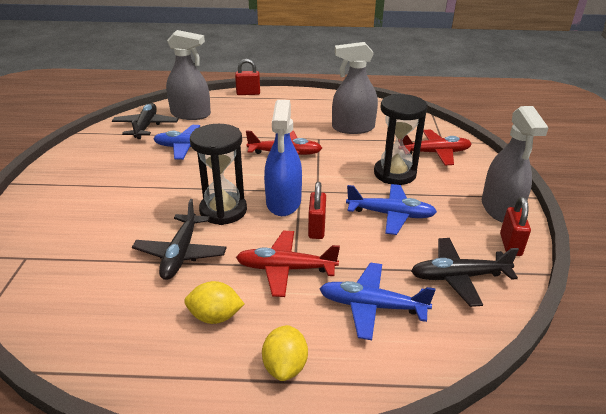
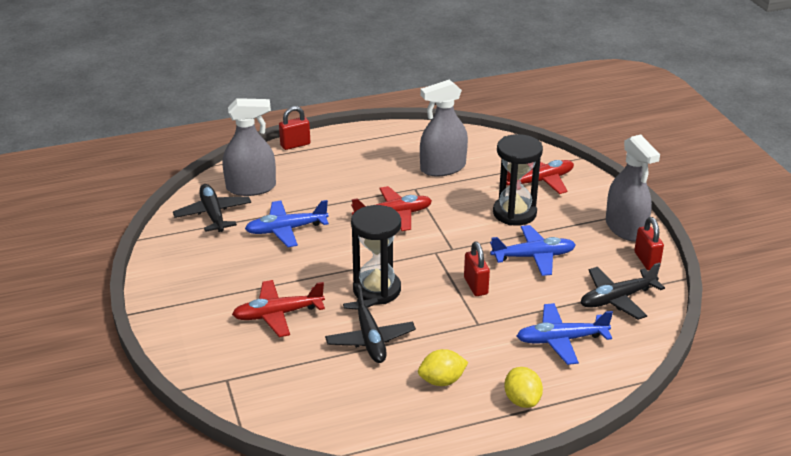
camera: 20 degrees left, 0 degrees up
(283, 202) = (428, 267): blue spray bottle -> none
(285, 269) = (472, 328): red plane -> red plane (277, 314)

